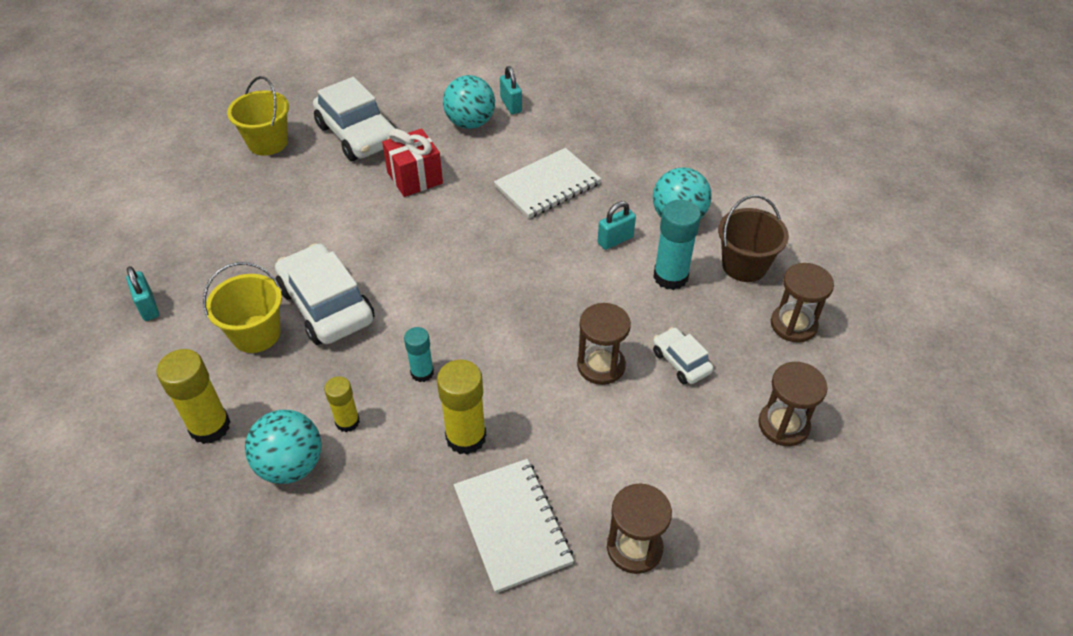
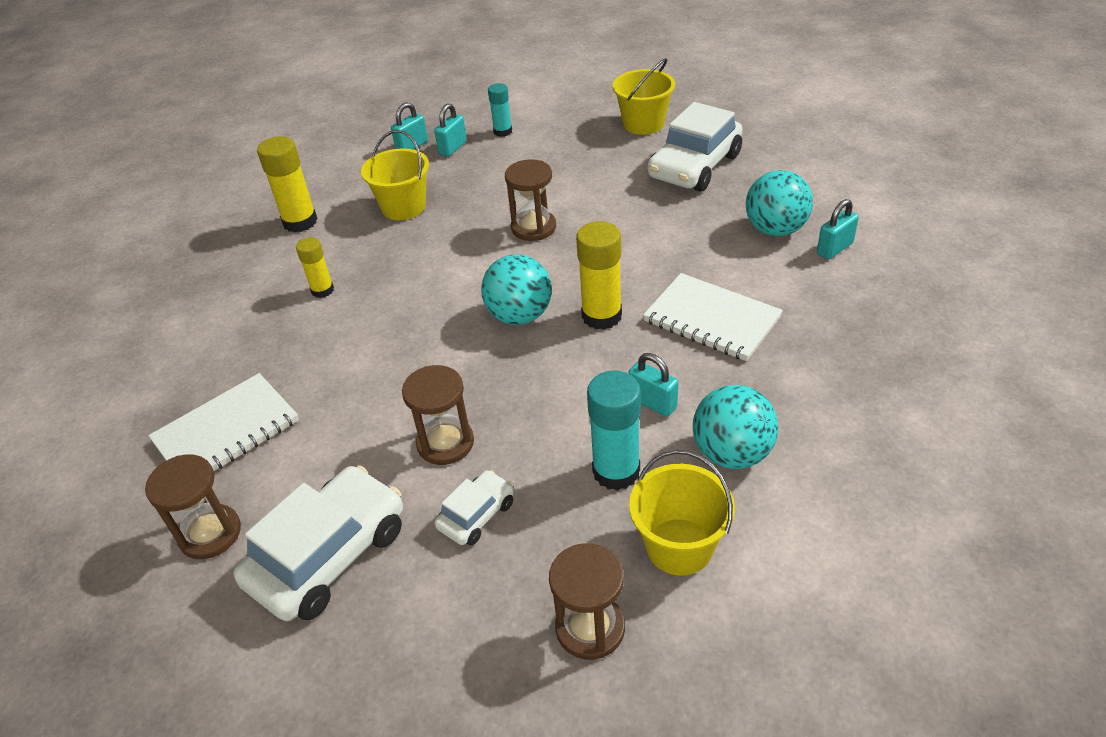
camera: 75 degrees right, 5 degrees down
(183, 276) = (453, 148): none -> turquoise padlock
(291, 465) = (270, 276): turquoise ball -> turquoise ball (519, 316)
(326, 305) = (452, 231): white car -> white car (329, 555)
(415, 178) = (656, 222): red gift -> none
(422, 373) = (392, 315): turquoise glue stick -> turquoise glue stick (502, 131)
(466, 437) = (322, 368): yellow glue stick -> yellow glue stick (601, 316)
(744, 265) = (679, 546): brown bucket -> yellow bucket
(783, 425) = (406, 647): brown hourglass -> brown hourglass (533, 227)

